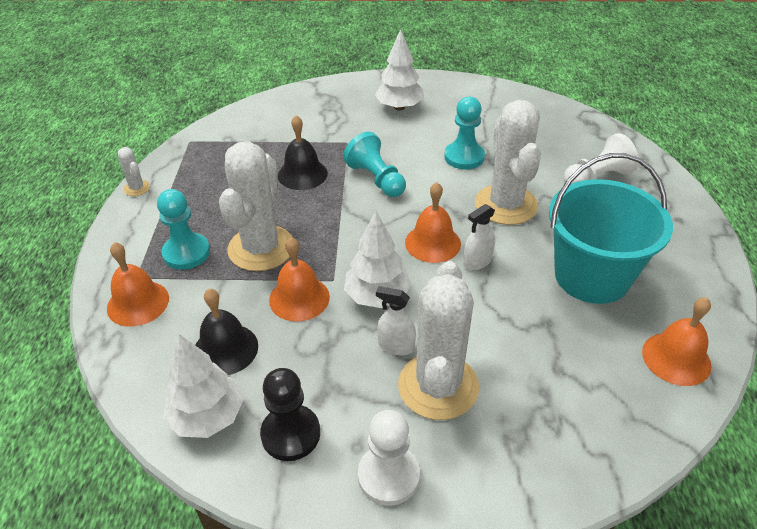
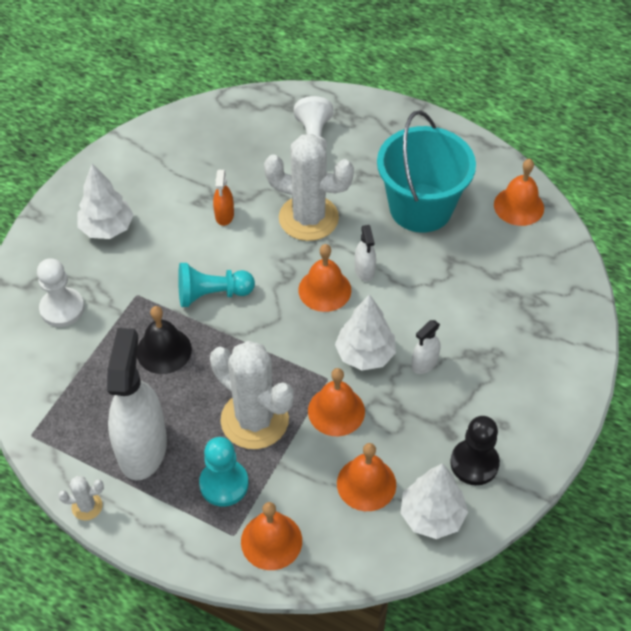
camera: 65 degrees left, 10 degrees up
(202, 196) = (142, 448): none -> white spray bottle
(225, 349) = (366, 484): black bell -> orange bell
(388, 476) = (536, 415): white pawn -> white pawn (62, 308)
(438, 386) = (475, 353): white cactus -> none
(464, 157) = (224, 215): turquoise pawn -> orange spray bottle

